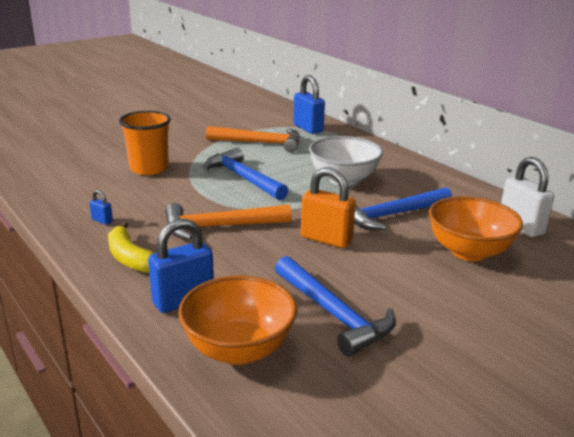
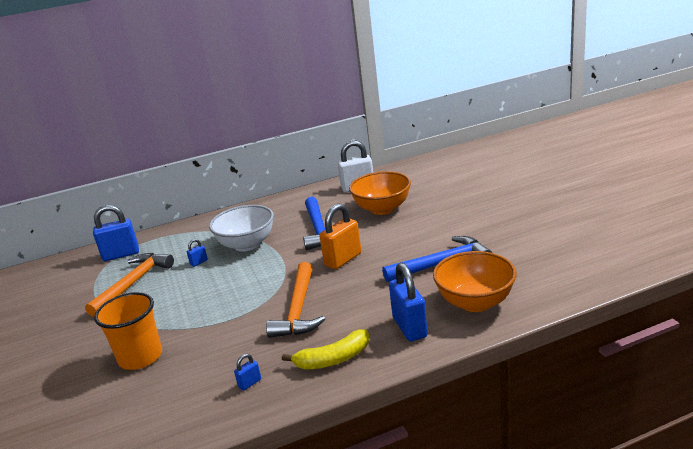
camera: 70 degrees left, 0 degrees up
(243, 178) = (209, 295): blue hammer -> none
(302, 163) = (199, 262): none -> blue padlock

